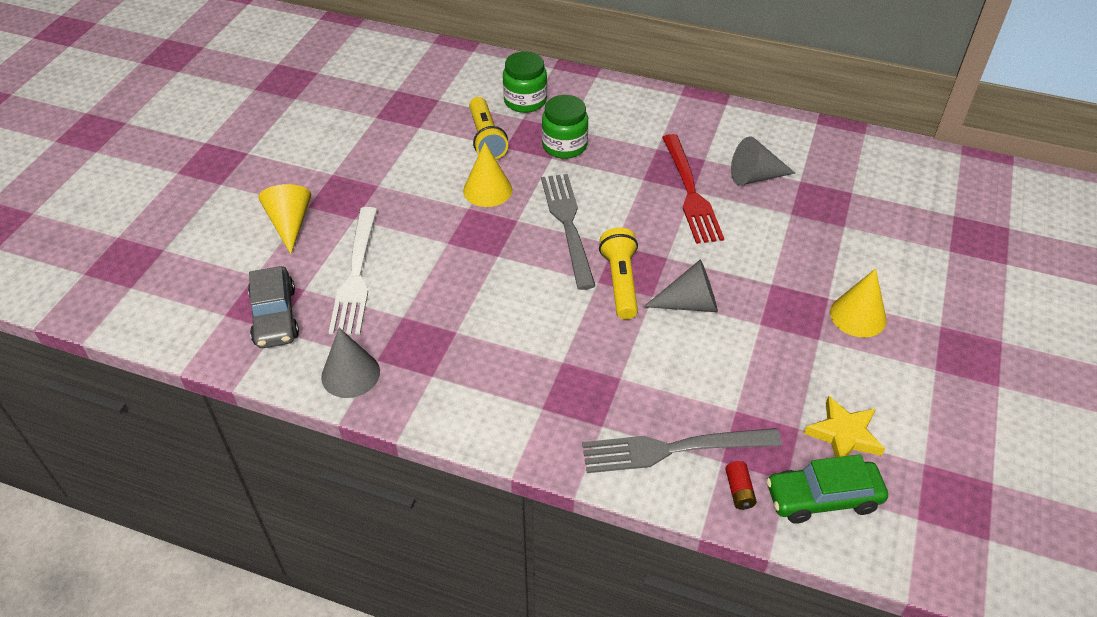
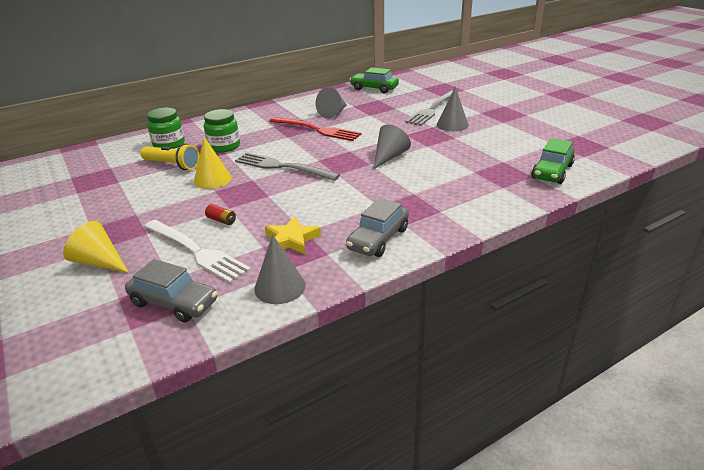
camera: 50 degrees left, 15 degrees down
(493, 401) = (378, 239): none -> grey car
(620, 282) = (347, 168): yellow flashlight -> none
(672, 449) = (480, 197): grey fork -> grey fork (432, 109)
(739, 491) = (527, 190): red battery -> red battery (221, 220)
(844, 434) = (518, 153): yellow star -> yellow star (291, 240)
(858, 316) = (452, 125): yellow cone -> grey cone
(884, 166) = (374, 88): none -> green car

